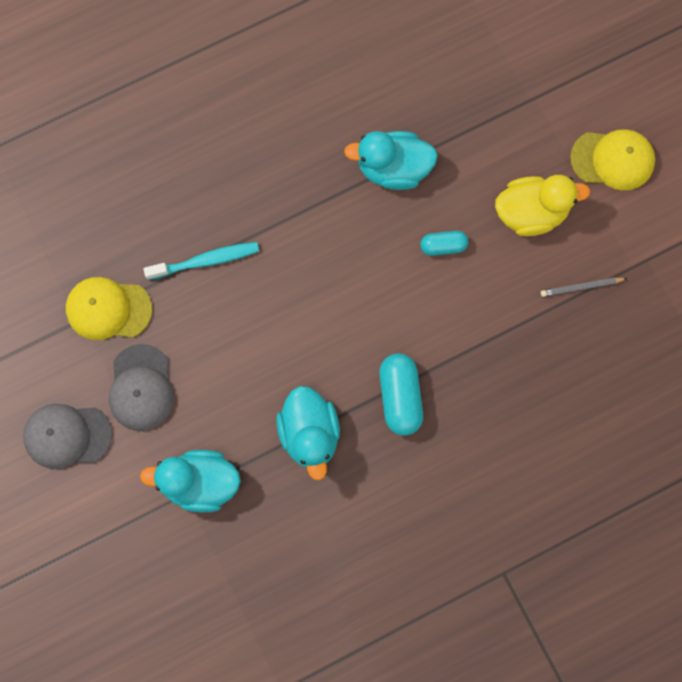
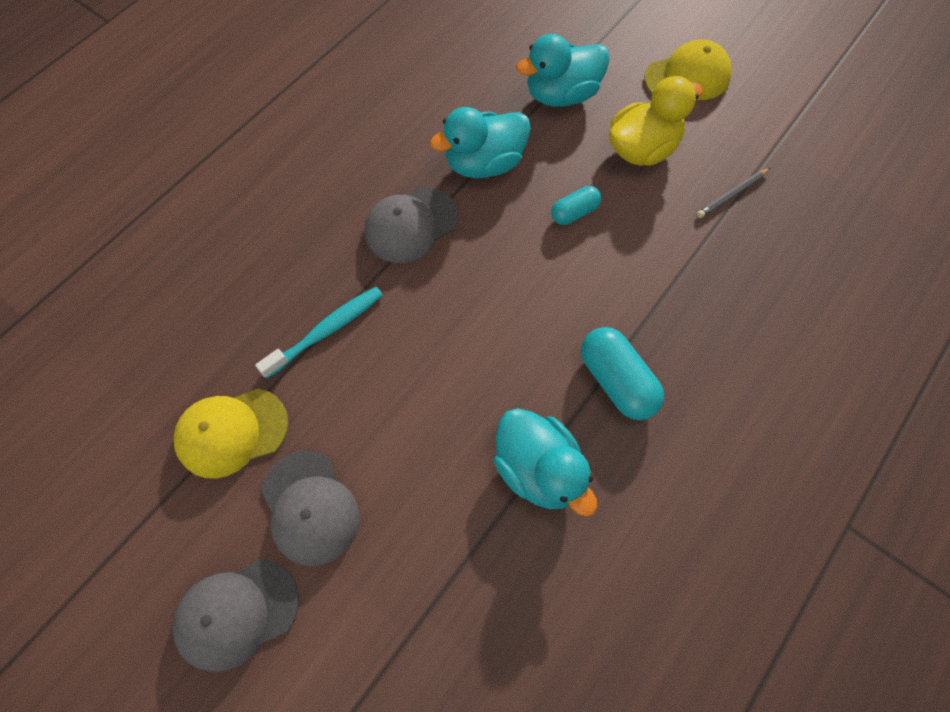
camera: 25 degrees left, 10 degrees down
(200, 483) = (435, 593): turquoise duck -> turquoise duck (561, 95)
(308, 199) = (411, 225): none -> grey cap

